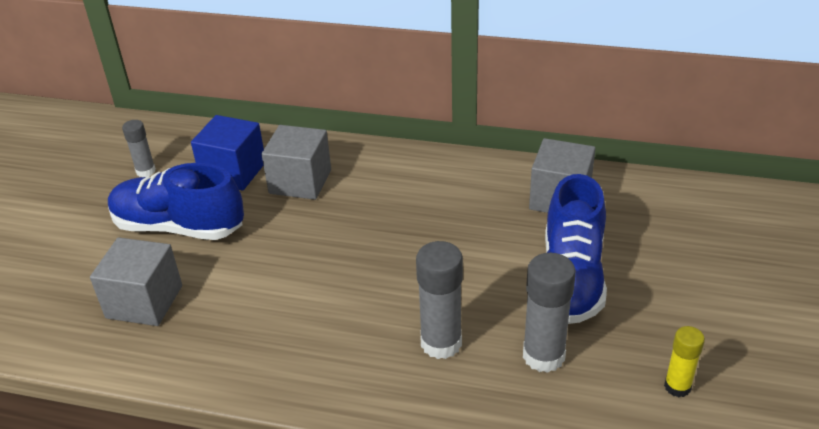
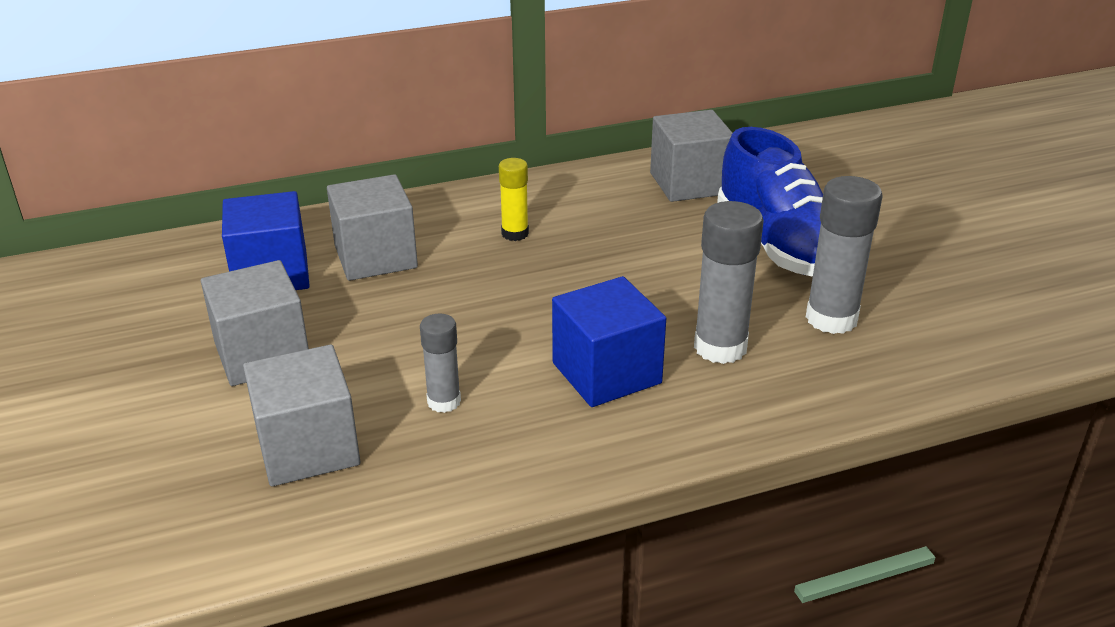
camera: 35 degrees left, 5 degrees down
(146, 171) = (137, 312): grey glue stick -> grey glue stick (444, 401)
(179, 227) = (262, 354): blue shoe -> grey cube
(349, 328) = (606, 373): none -> blue cube
(677, 386) = (972, 296): yellow glue stick -> yellow glue stick (515, 234)

